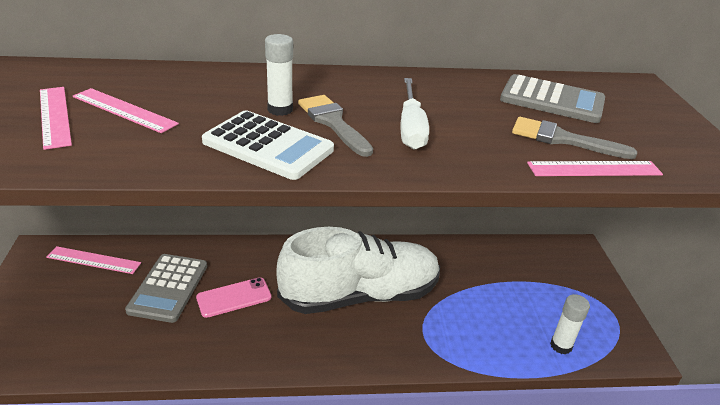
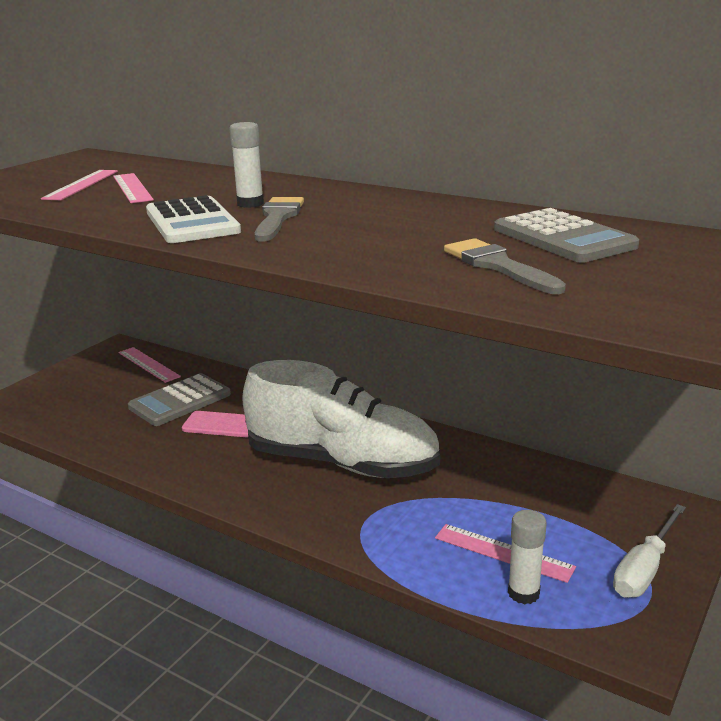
camera: 40 degrees right, 10 degrees down
(411, 128) = (344, 232): white screwdriver -> white screwdriver (644, 569)
(594, 169) = (480, 291): pink ruler -> pink ruler (503, 552)

